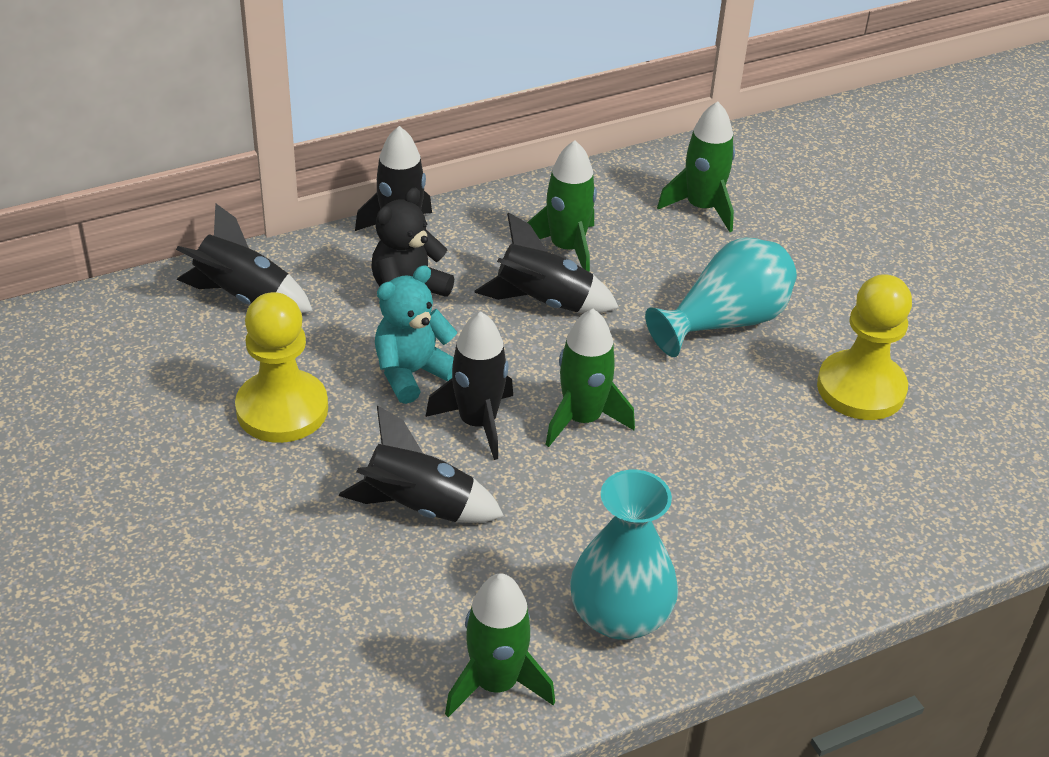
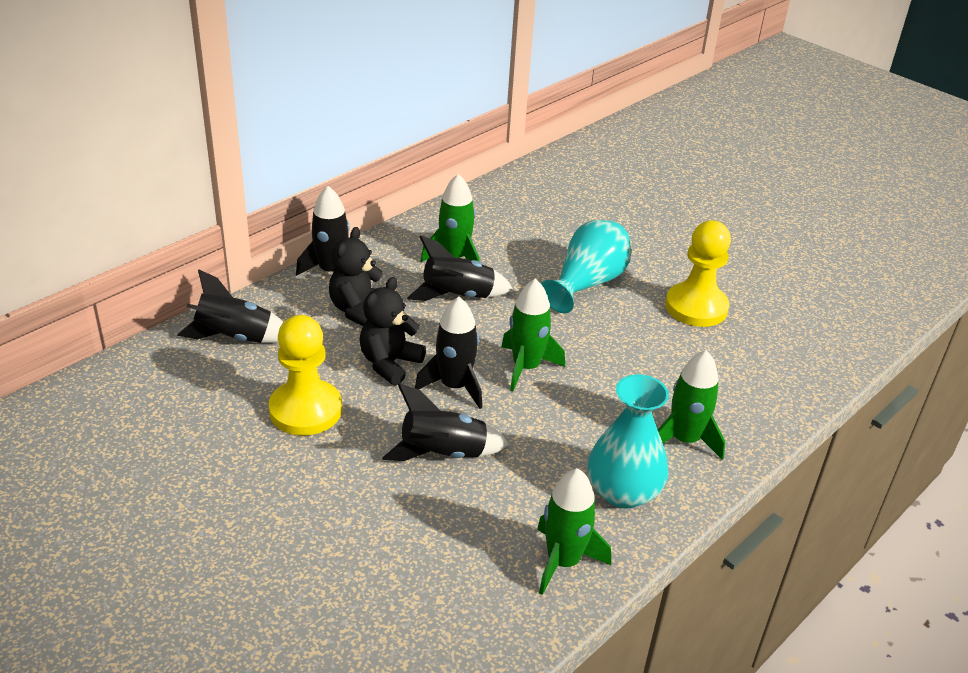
camera: 20 degrees left, 5 degrees down
(412, 373) = (389, 363): turquoise teddy bear -> black teddy bear
(702, 207) = (531, 215): green rocket -> green rocket (685, 440)

